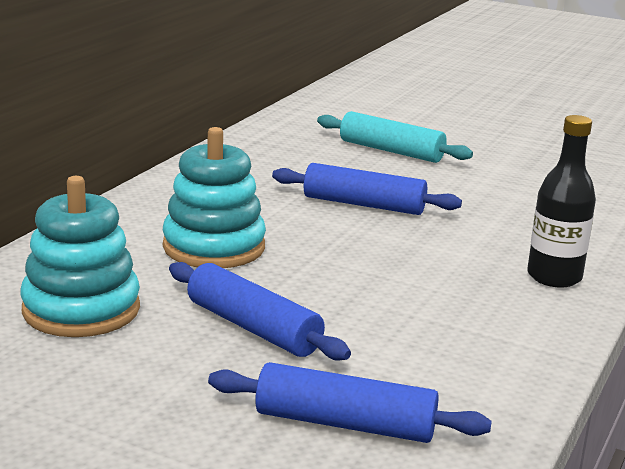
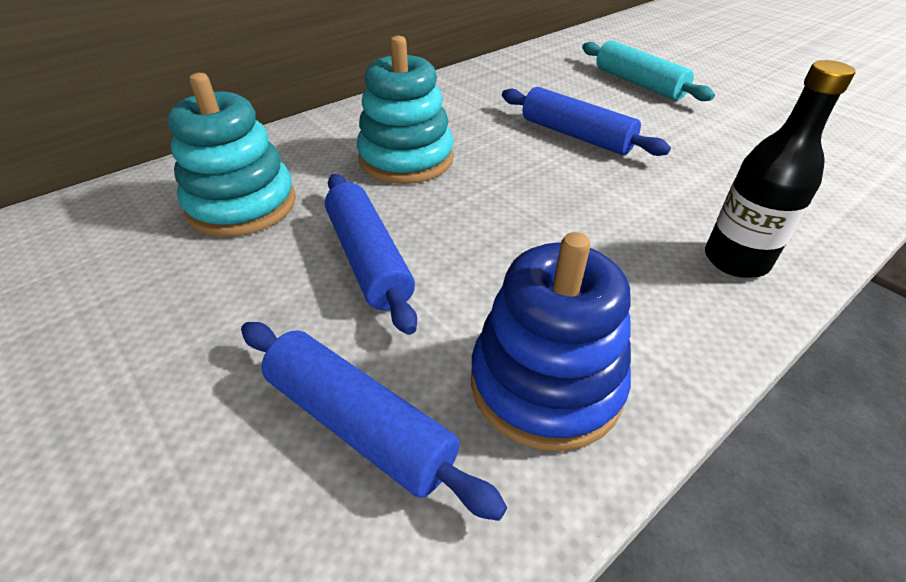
camera: 25 degrees right, 20 degrees up
(464, 374) = (545, 383): none -> blue stacking toy

